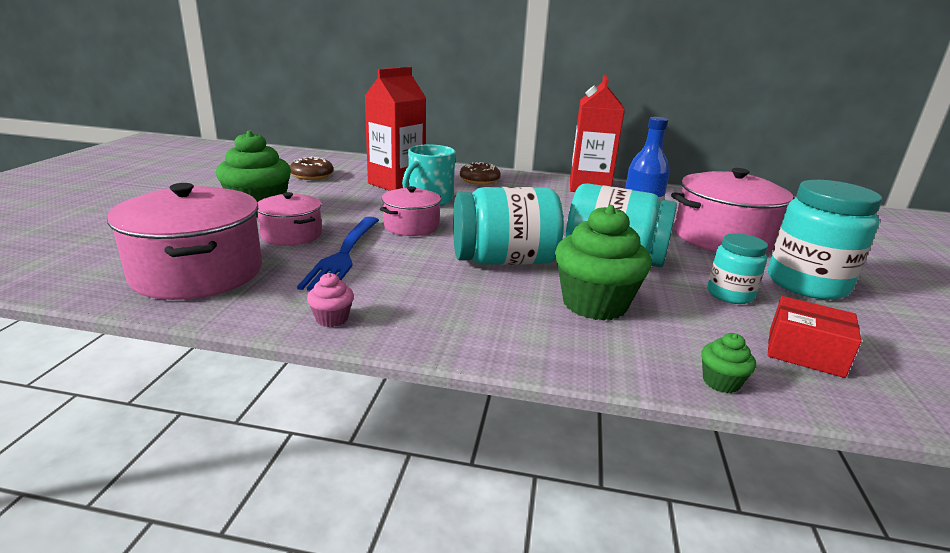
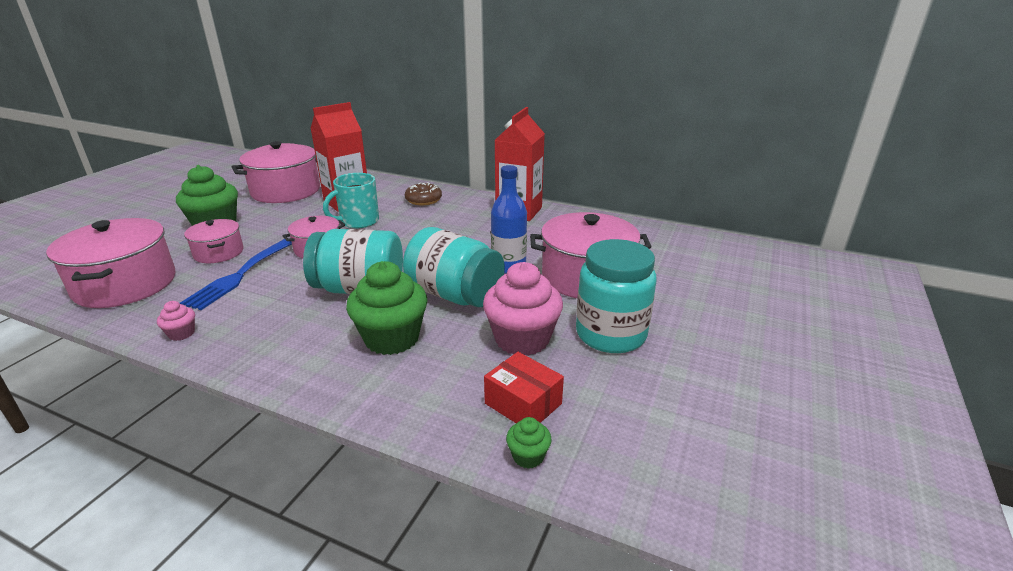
camera: 15 degrees right, 5 degrees up
(312, 176) = (285, 191): brown donut -> pink pot
(721, 382) = (417, 422): green cupcake -> green cupcake (528, 456)
(730, 294) = (522, 339): turquoise jar -> pink cupcake

